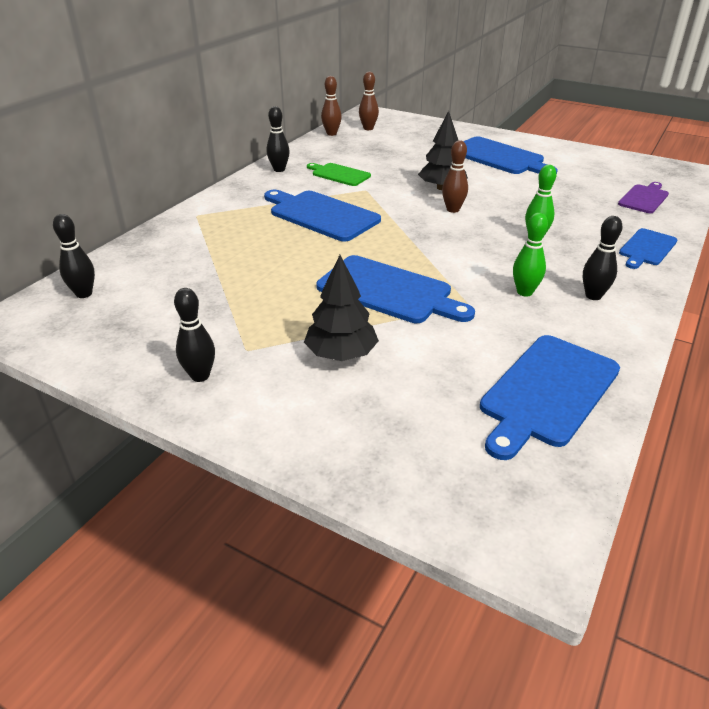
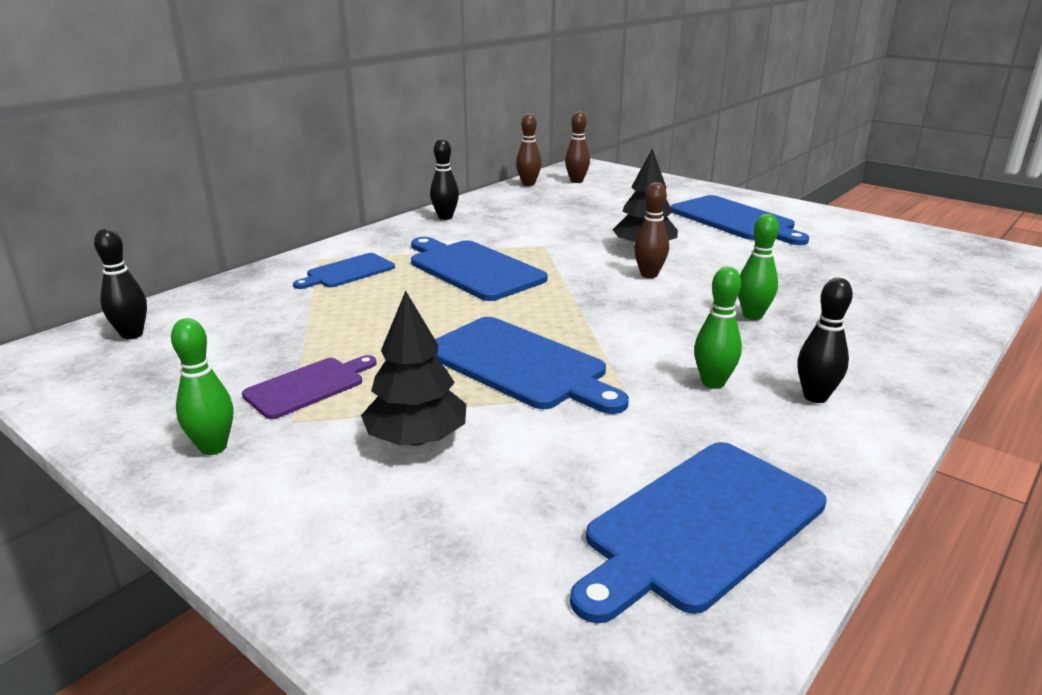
camera: 10 degrees right, 10 degrees down
(200, 376) = (213, 447): black bowling pin -> green bowling pin
(339, 174) = (517, 226): green cutting board -> none
(644, 198) = (927, 279): purple cutting board -> purple cutting board (308, 386)
(647, 248) = (915, 341): blue cutting board -> blue cutting board (347, 272)

